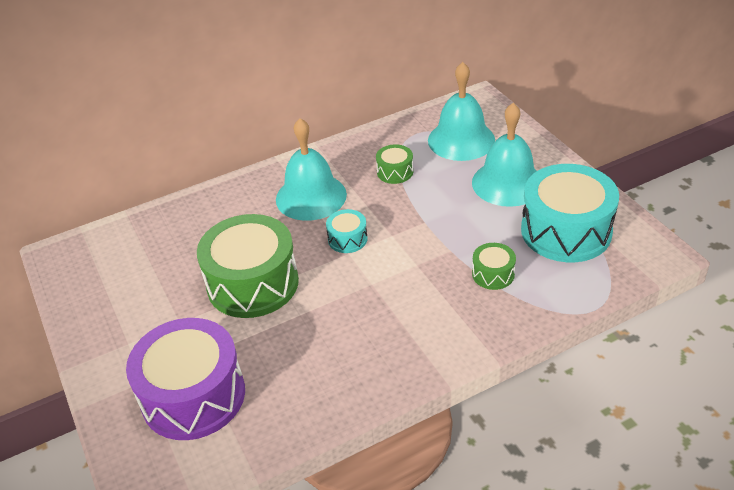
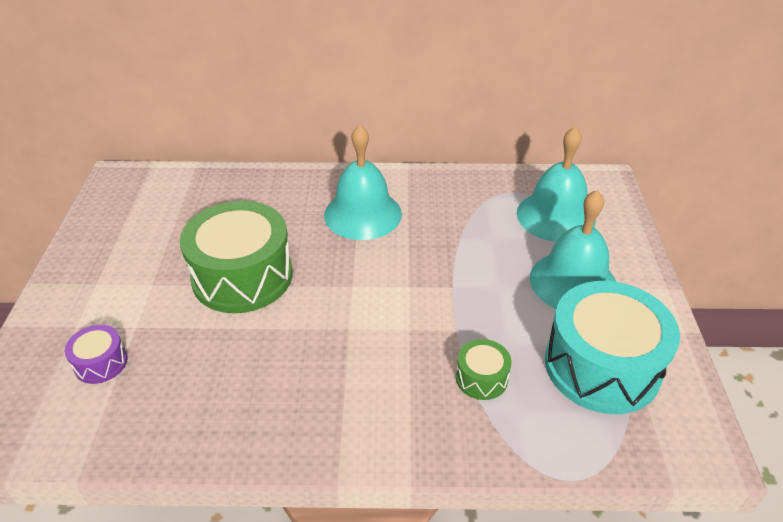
camera: 25 degrees right, 0 degrees up
(193, 396) = (101, 363): purple drum -> purple drum, size x0.45
(347, 239) = (362, 271): turquoise drum -> none
(395, 172) = (462, 222): green drum -> none

